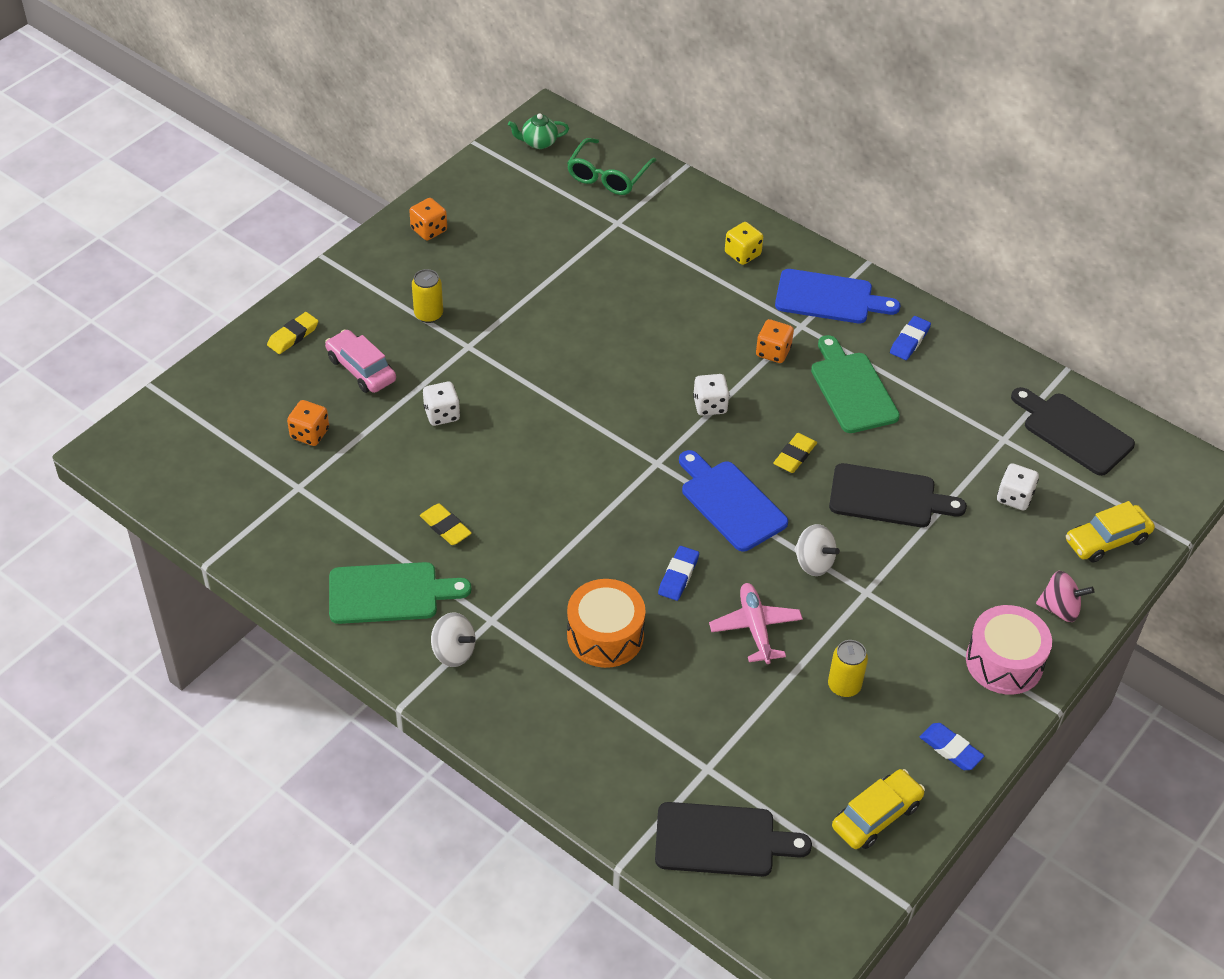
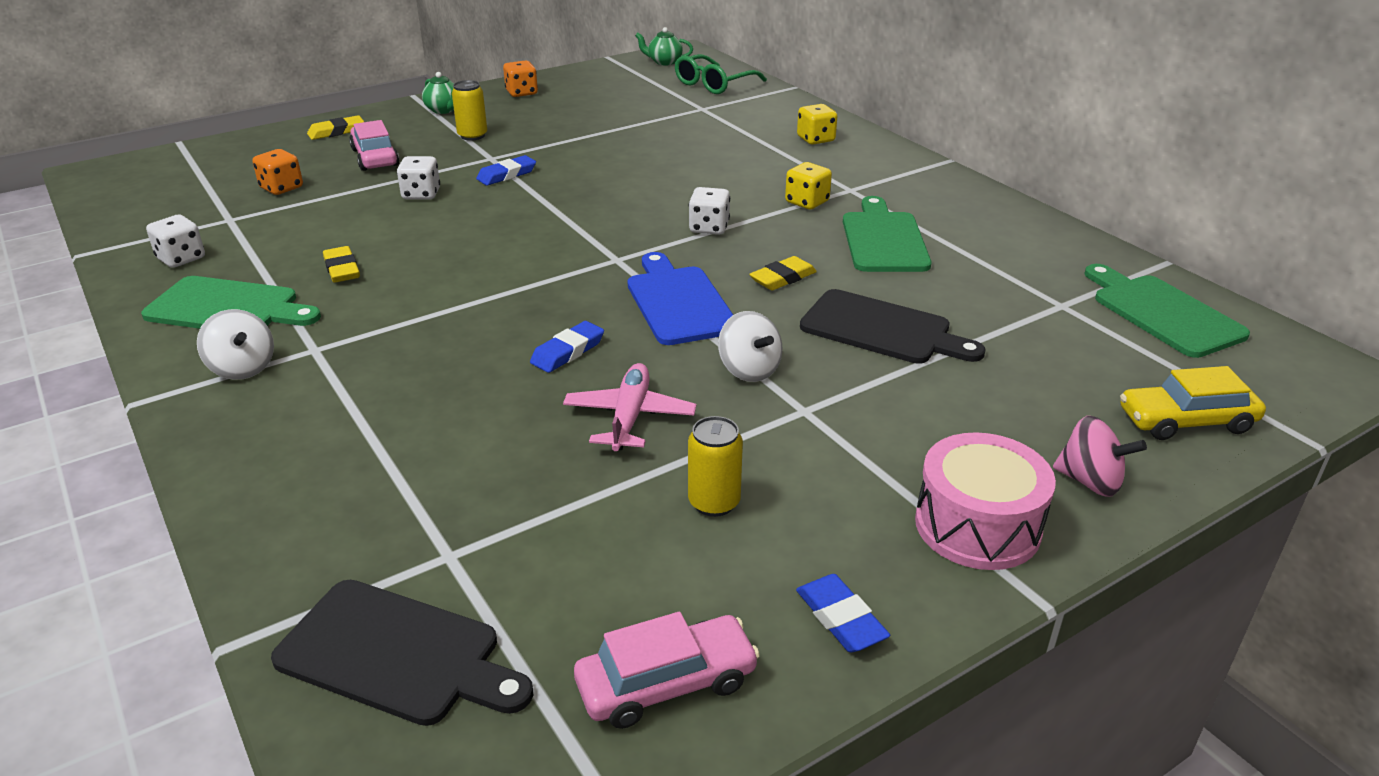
camera: 20 degrees right, 15 degrees down
(372, 277) = (444, 110): none -> green teapot
(605, 635) = (433, 388): orange drum -> none
(773, 352) = (807, 202): orange dice -> yellow dice
(829, 298) = (893, 176): blue cutting board -> none
(876, 816) = (666, 684): yellow car -> pink car
(909, 341) = (972, 215): blue eraser -> blue eraser (506, 175)
(1014, 497) = (1058, 357): white dice -> white dice (181, 258)
(1073, 432) = (1162, 313): black cutting board -> green cutting board

